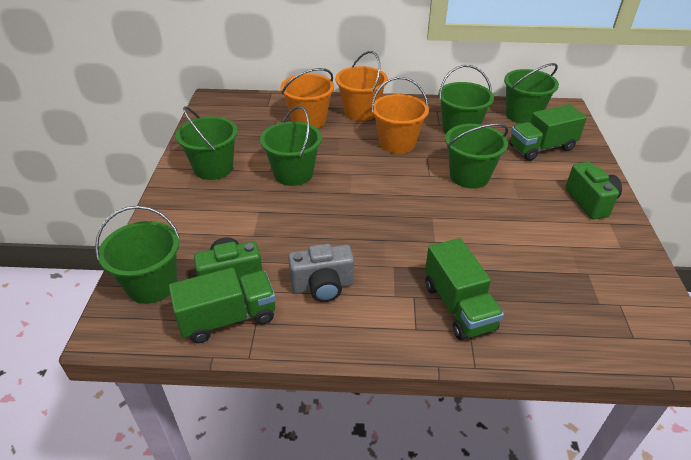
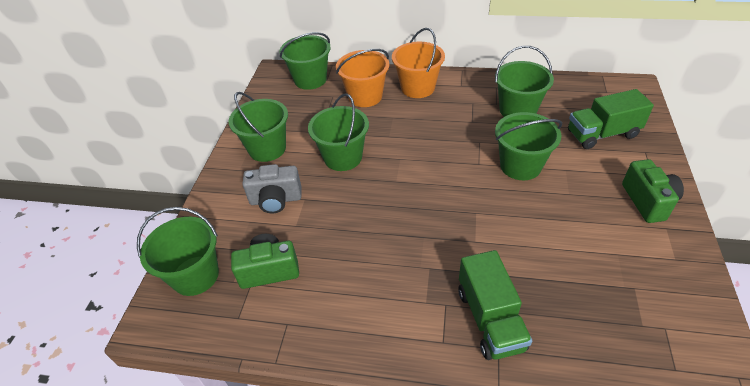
camera: 10 degrees right, 5 degrees up
(228, 318) = (261, 317): green truck -> none
(323, 286) = (356, 287): grey camera -> grey camera (275, 200)
(397, 143) = (450, 125): orange bucket -> none
(523, 115) = (587, 94): green bucket -> green bucket (310, 79)

